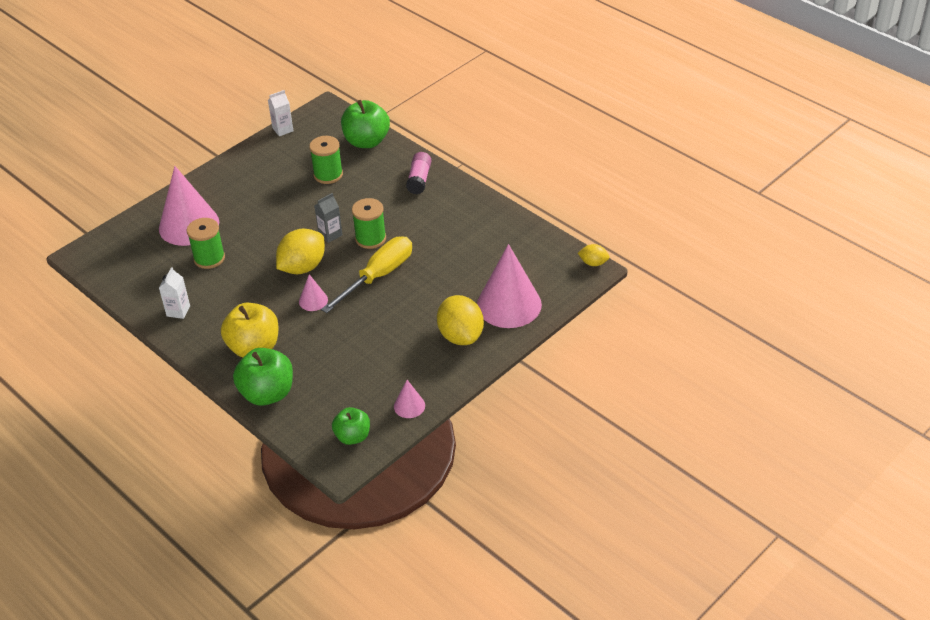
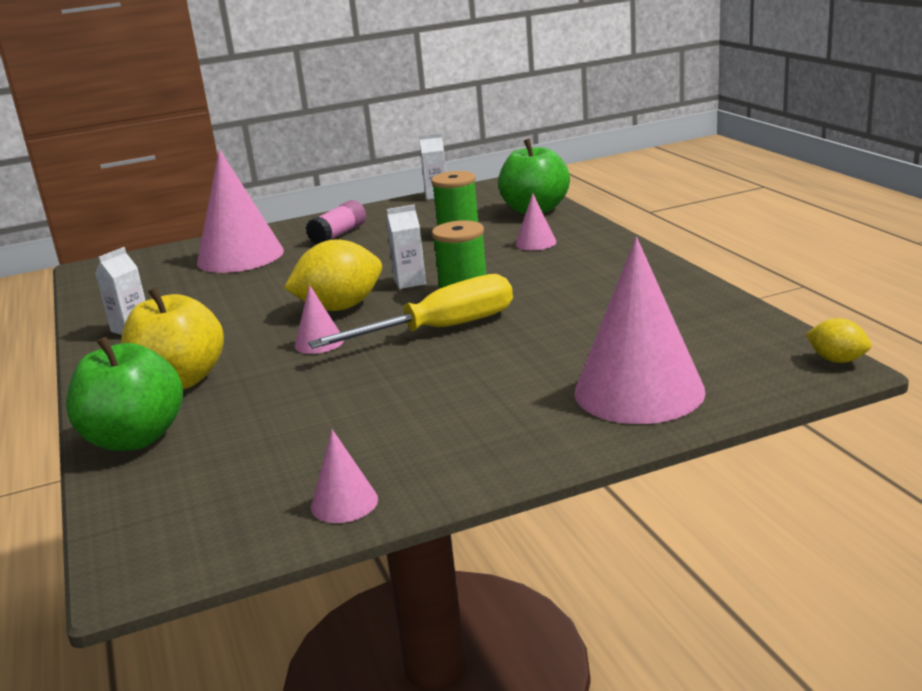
camera: 25 degrees right, 20 degrees down
(209, 258) = (229, 286): green spool -> none
(330, 234) = (409, 282): grey carton -> white carton
(353, 436) = (201, 529): green apple -> none
(388, 181) = (535, 243): none -> pink cone
(419, 180) = (582, 245): pink glue stick -> pink glue stick (338, 234)
(461, 336) = (520, 419): yellow lemon -> none

